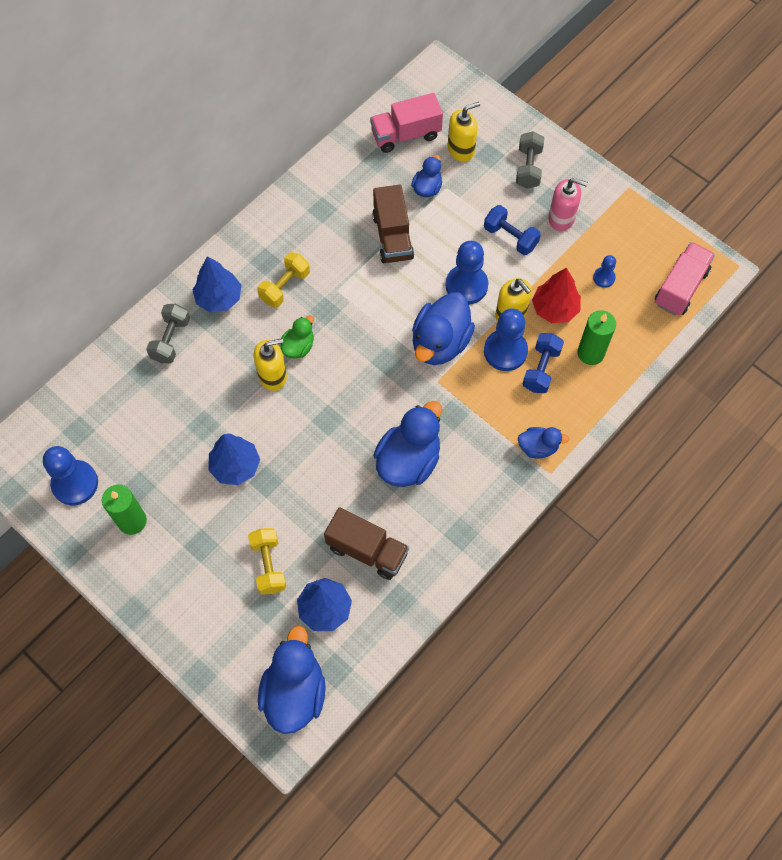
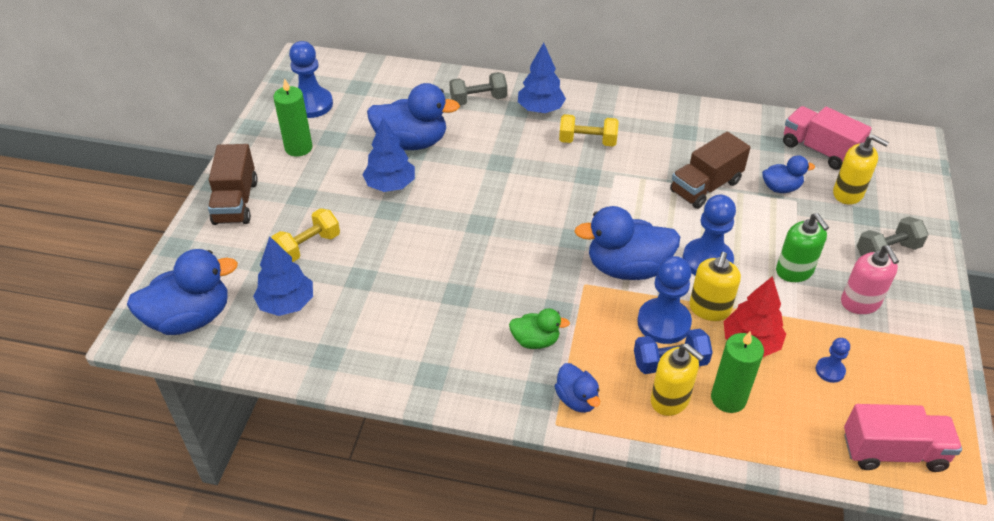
camera: 60 degrees right, 20 degrees down
(273, 376) = (495, 171): yellow soap dispenser -> yellow soap dispenser (670, 400)
(298, 347) = (537, 174): green duck -> green duck (535, 341)
(367, 550) = (365, 308): brown truck -> brown truck (236, 202)
(408, 460) = (481, 299): blue duck -> blue duck (412, 142)
(510, 237) = (794, 271): blue dumbbell -> green soap dispenser

